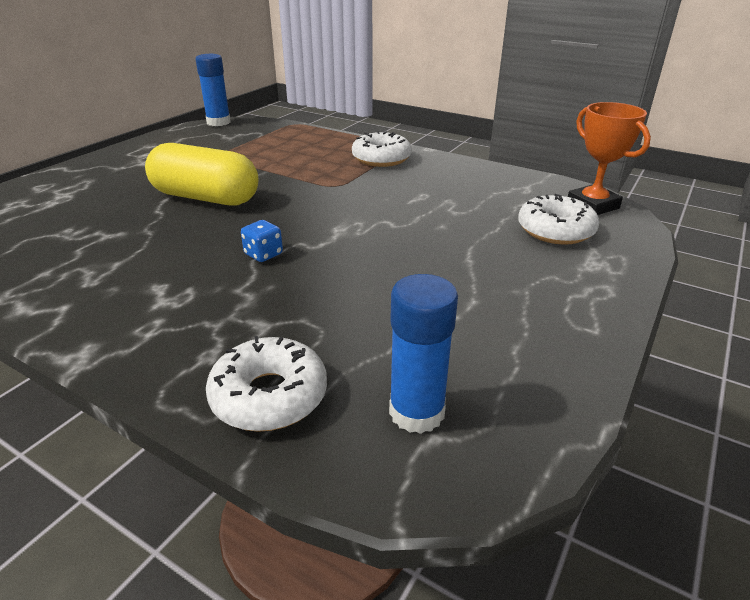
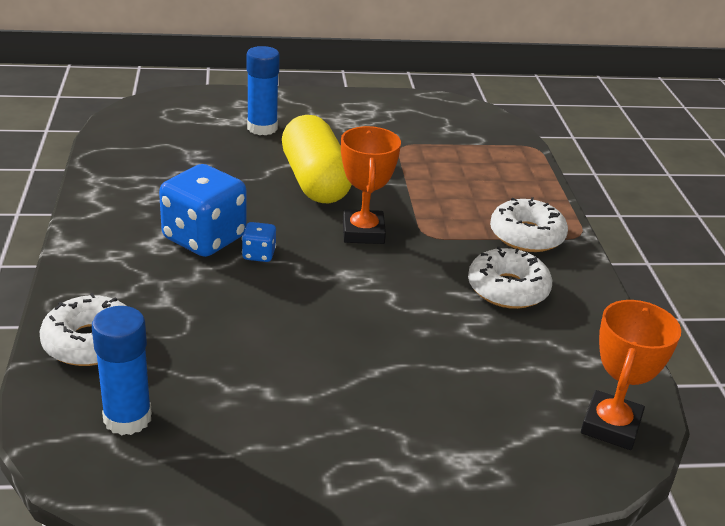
camera: 50 degrees right, 0 degrees up
(201, 271) = (204, 238): none -> blue dice
(218, 122) = (471, 108): blue glue stick -> blue glue stick (262, 128)
(299, 204) = (363, 232): none -> orange trophy
(555, 230) = (507, 412): white donut -> white donut (507, 289)

